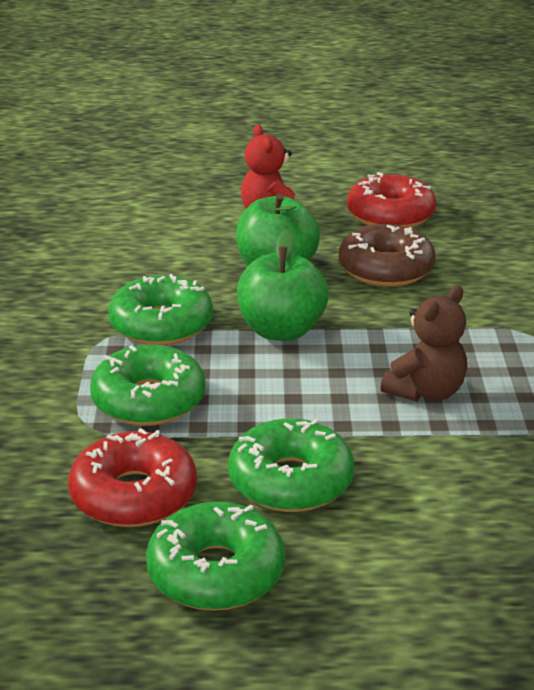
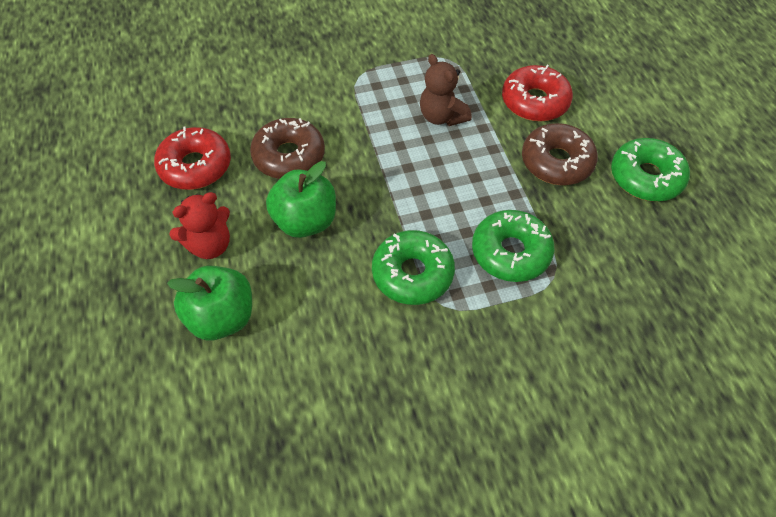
camera: 105 degrees left, 25 degrees up
(134, 495) = (607, 231): red donut -> red donut (535, 102)
(281, 330) = (396, 199): green apple -> green apple (221, 318)
(291, 481) = (556, 162): green donut -> brown donut
(426, 392) = (442, 116): brown teddy bear -> brown teddy bear turned 150 degrees counterclockwise

